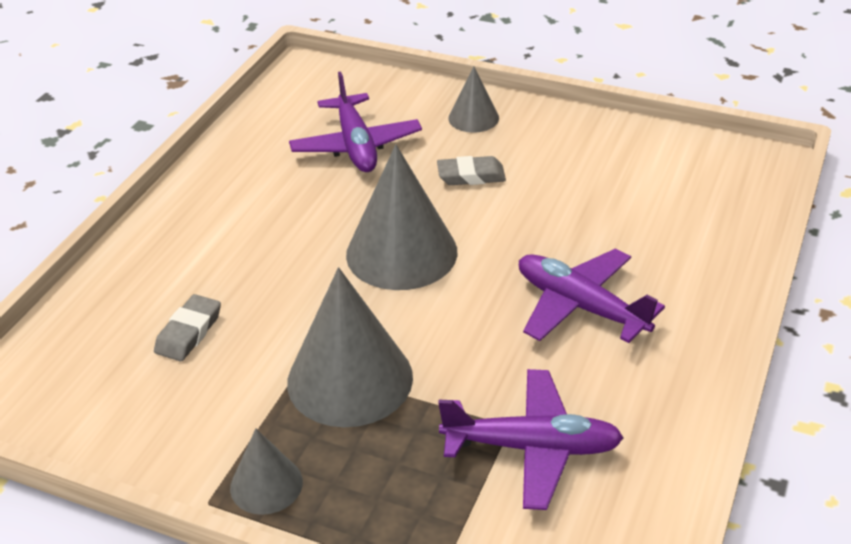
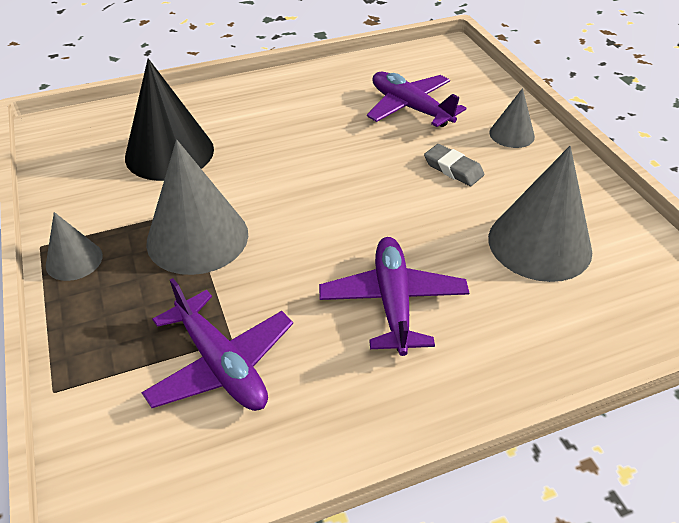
camera: 45 degrees right, 5 degrees up
(189, 332) = (169, 153): grey eraser -> black cone
(356, 145) = (410, 108): purple plane -> purple plane turned 105 degrees clockwise
(401, 253) = (338, 187): grey cone -> grey cone (539, 244)

